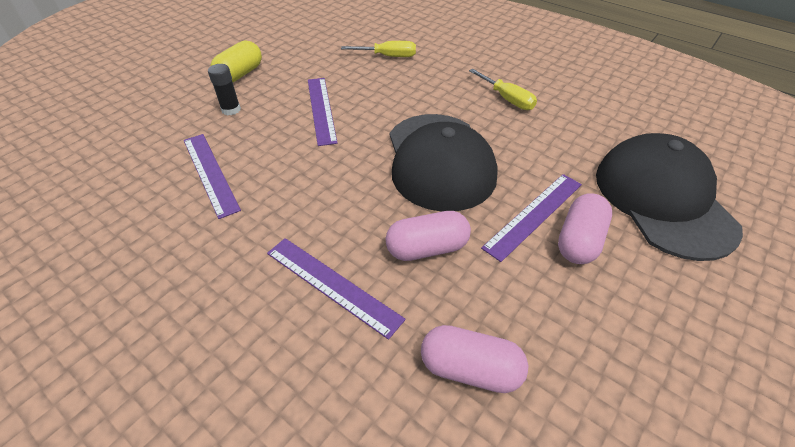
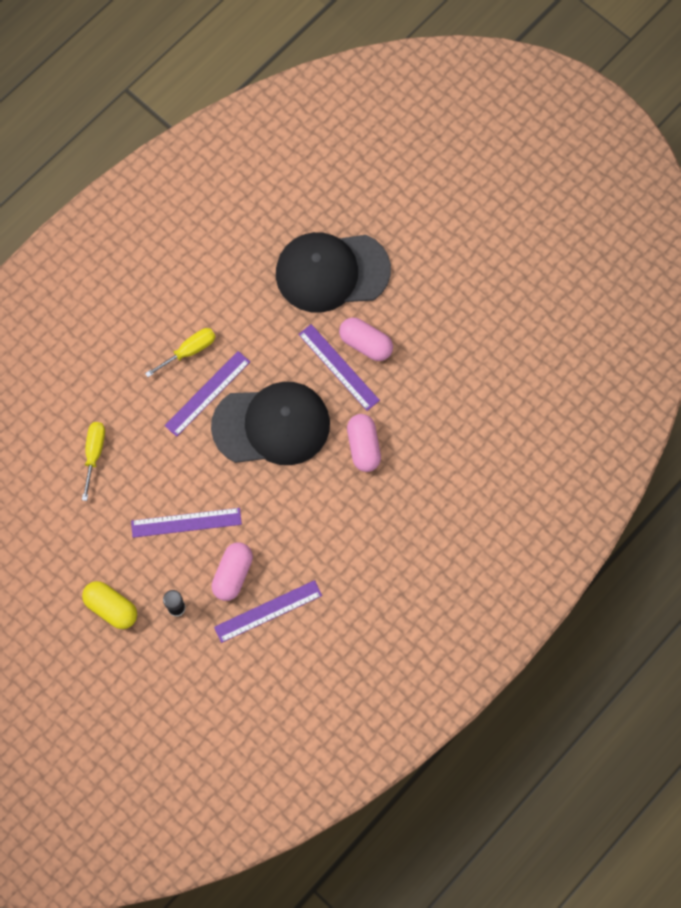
camera: 85 degrees left, 25 degrees up
(332, 284) = (389, 511): purple ruler -> purple ruler (207, 393)
(470, 369) = (453, 434): pink capsule -> pink capsule (233, 574)

